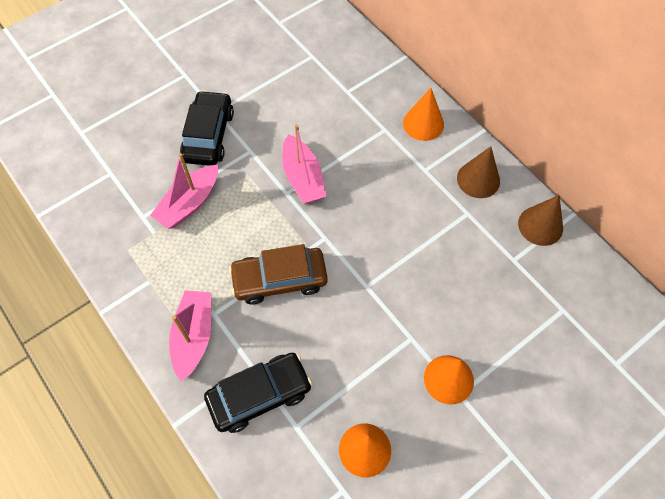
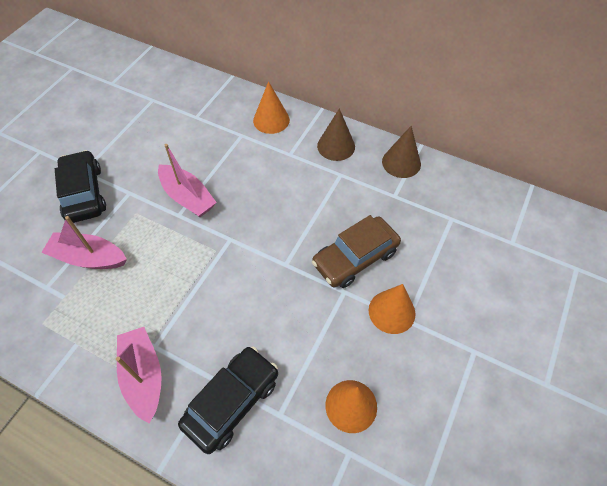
camera: 25 degrees left, 5 degrees down
(189, 203) = (89, 258): pink boat -> pink boat turned 90 degrees clockwise
(279, 280) = (205, 290): brown car -> brown car (355, 258)

